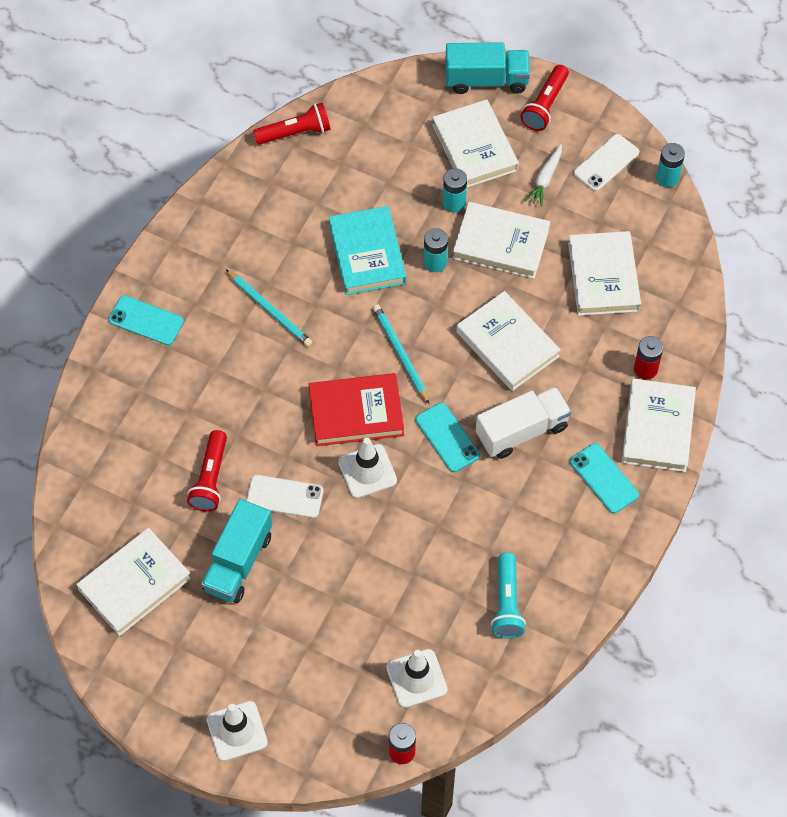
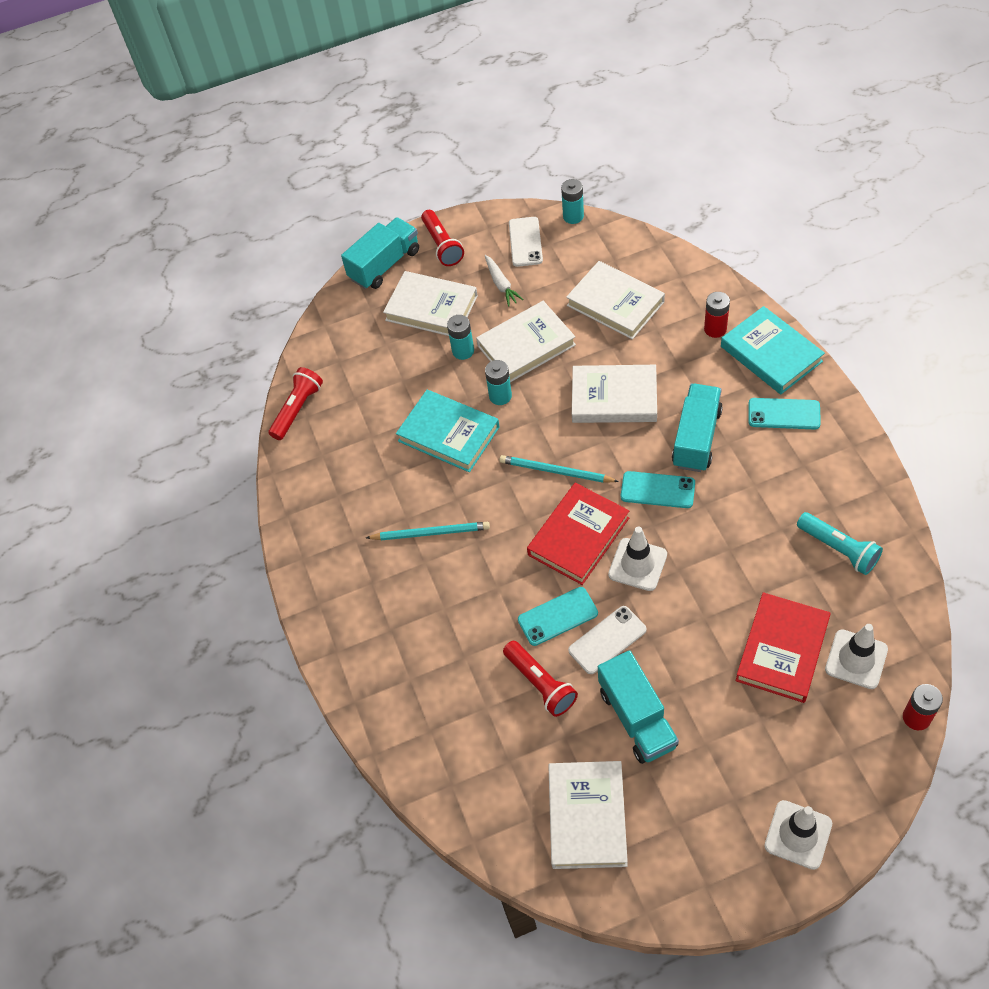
camera: 40 degrees left, 5 degrees down
(146, 320) = (351, 629): turquoise phone -> turquoise phone (557, 616)
(380, 622) = (782, 650): none -> red book
(522, 431) = (696, 438): white truck -> turquoise truck
(657, 428) = (771, 354): white book -> turquoise book

